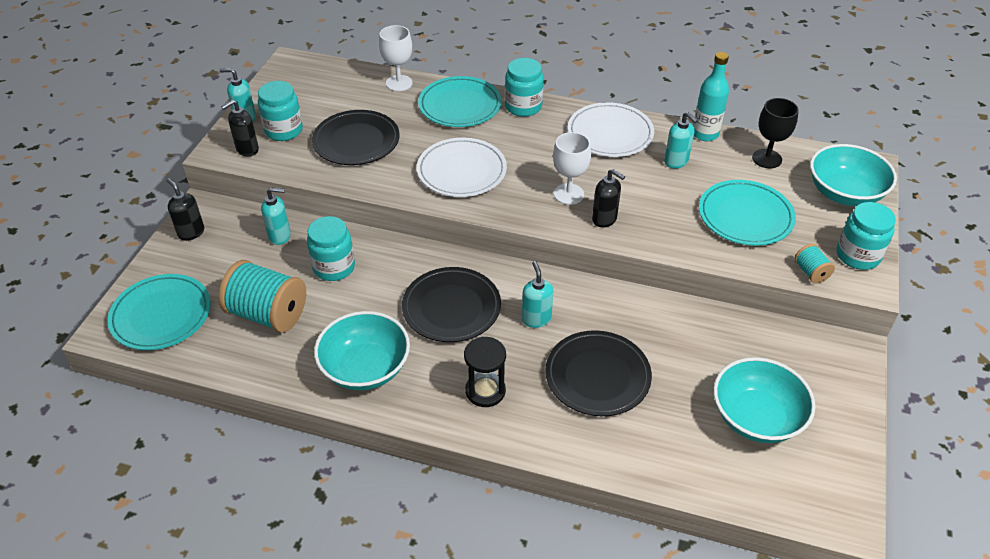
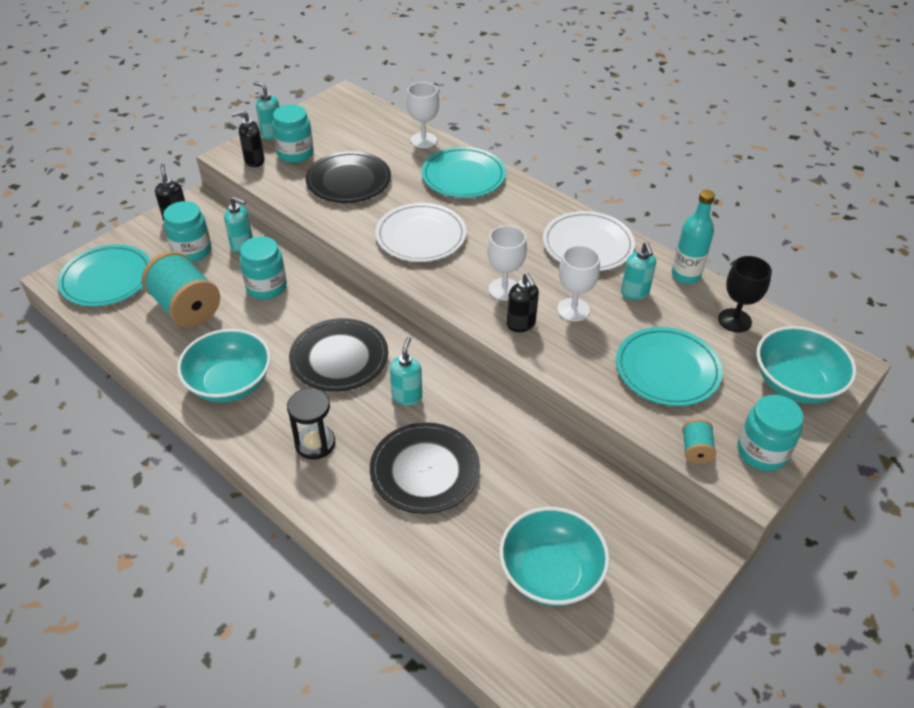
camera: 25 degrees right, 0 degrees up
(523, 107) = (522, 194): turquoise jar -> turquoise jar (192, 251)
(638, 192) = (573, 310): none -> white goblet

